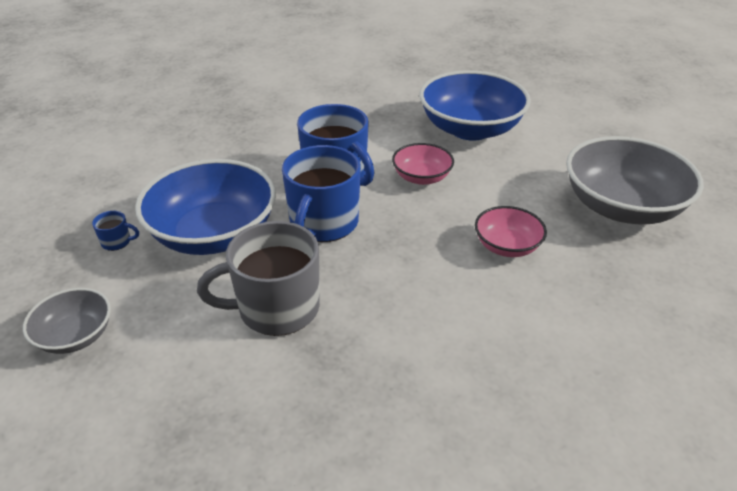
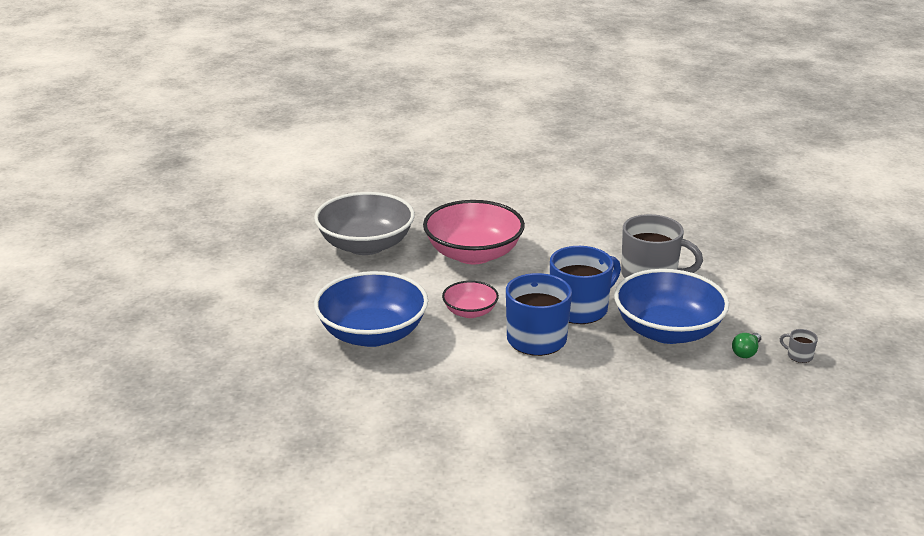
camera: 145 degrees left, 10 degrees down
(54, 261) = (799, 356): none -> grey mug
(75, 336) = (784, 305): grey bowl -> none
(117, 242) = (746, 352): blue mug -> green light bulb
(507, 246) = (473, 254): pink bowl -> pink bowl, size x1.94

